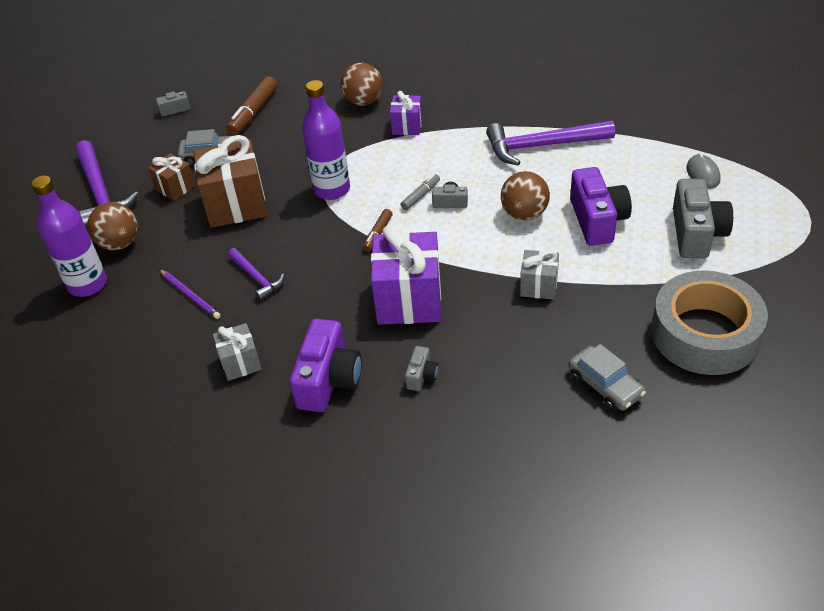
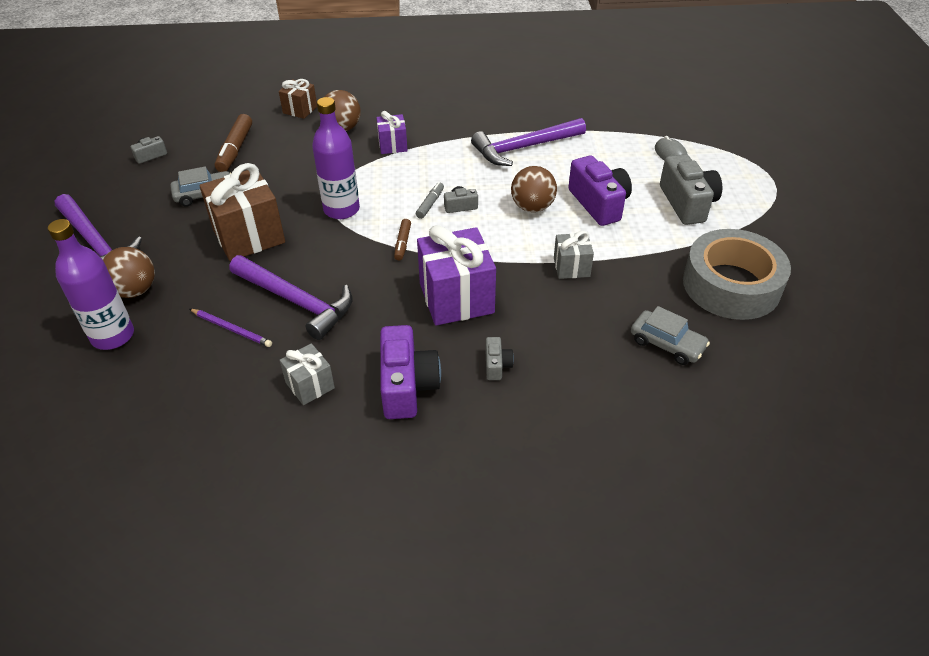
camera: 20 degrees left, 0 degrees up
(175, 188) = (178, 229): brown gift -> brown gift (300, 110)
(257, 278) = (296, 302): purple hammer -> purple hammer, size x1.82

